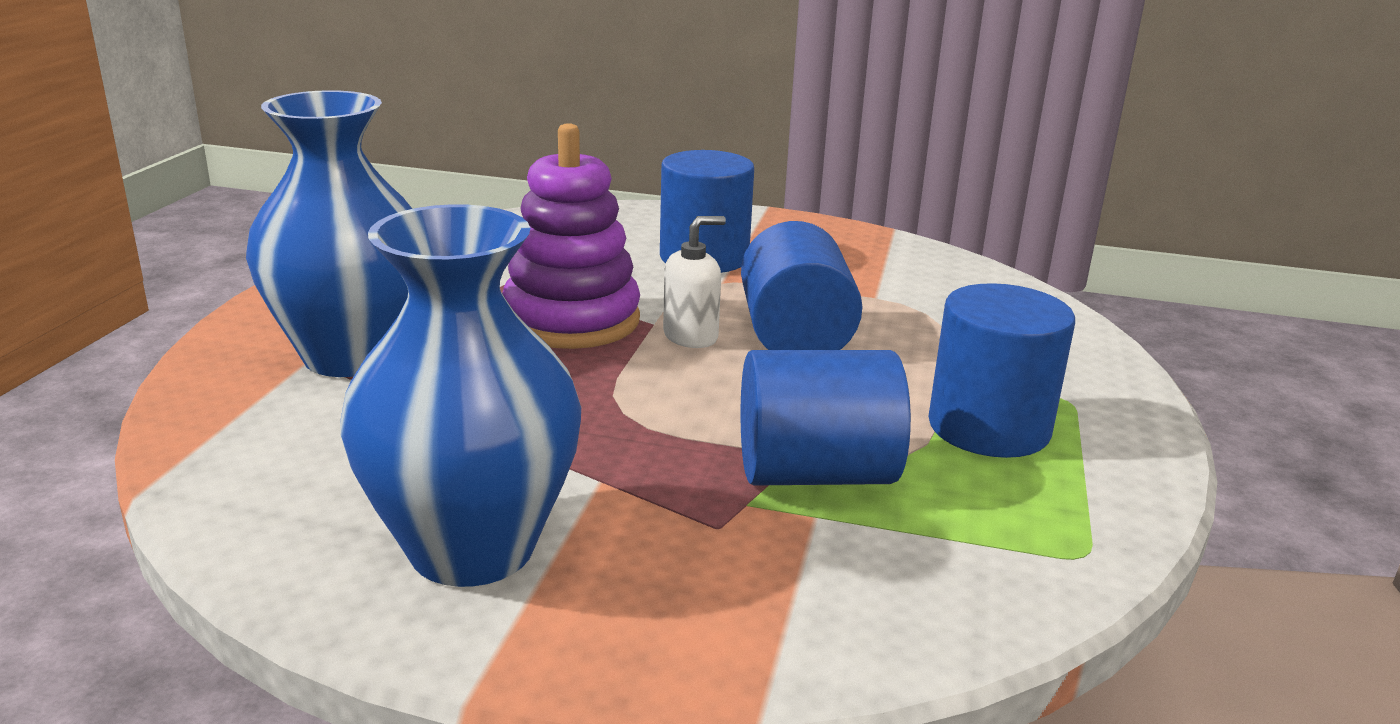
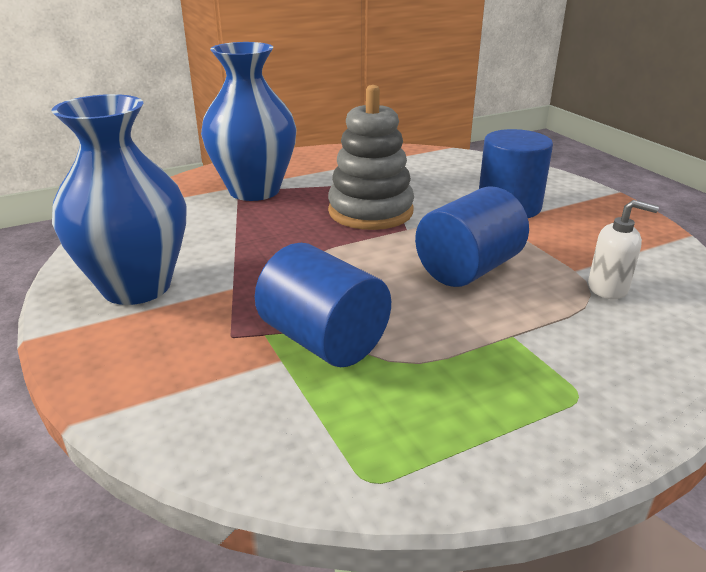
camera: 50 degrees right, 5 degrees up
(572, 320) = (370, 211): purple stacking toy -> grey stacking toy
(691, 336) = (411, 243): white soap dispenser -> white soap dispenser (608, 288)
(989, 427) = (477, 377): blue cylinder -> none

